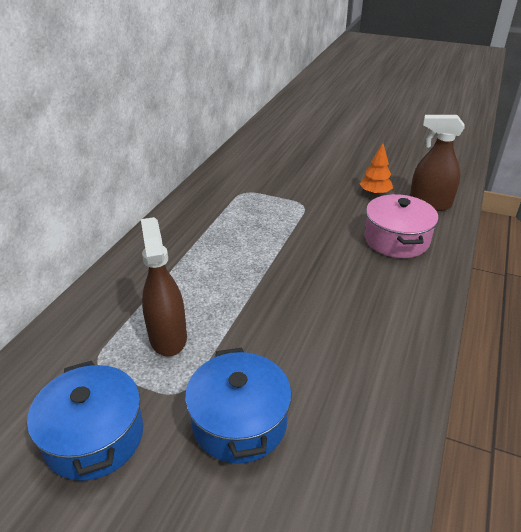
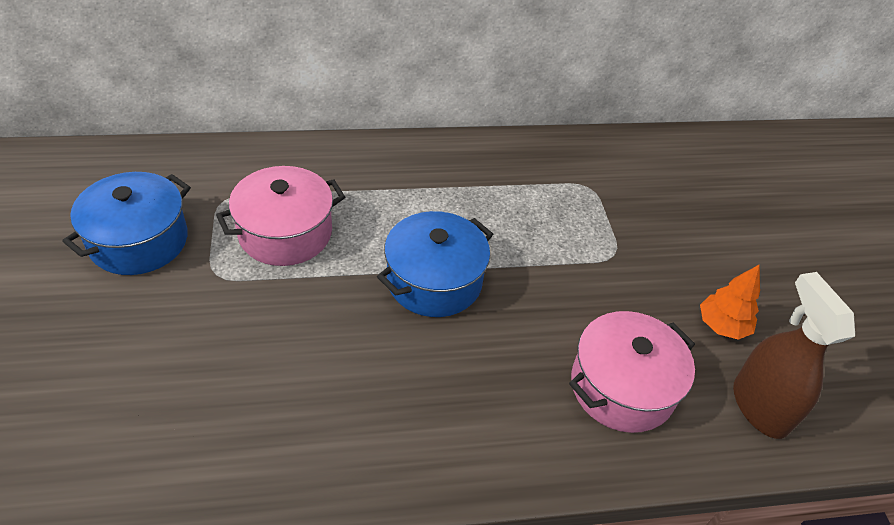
camera: 55 degrees right, 10 degrees up
(168, 337) = (285, 233): brown spray bottle -> pink pot
(239, 422) = (200, 337): blue pot -> blue pot (434, 281)

